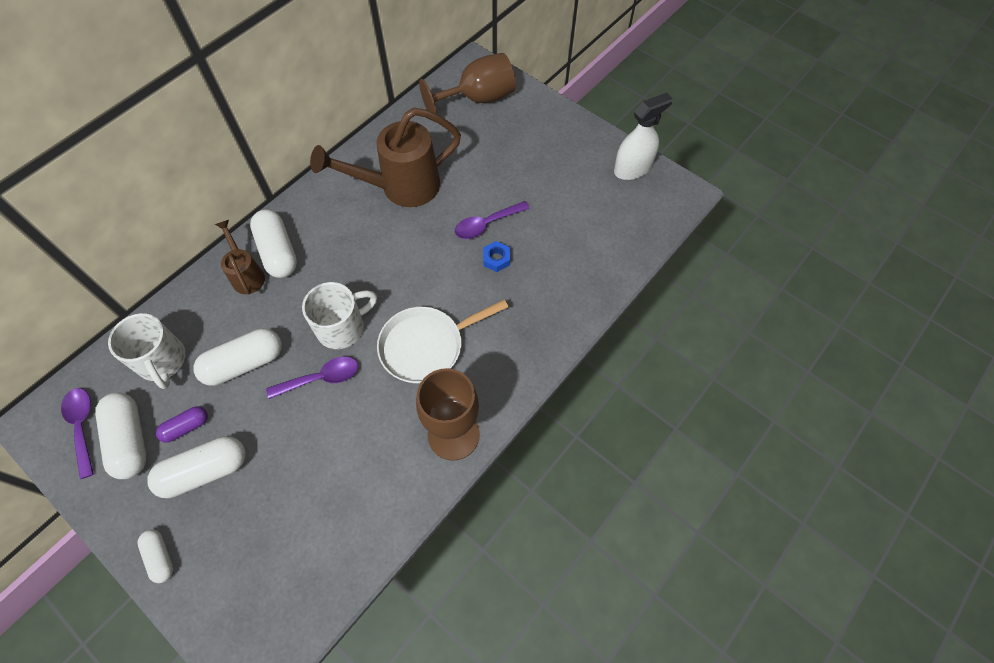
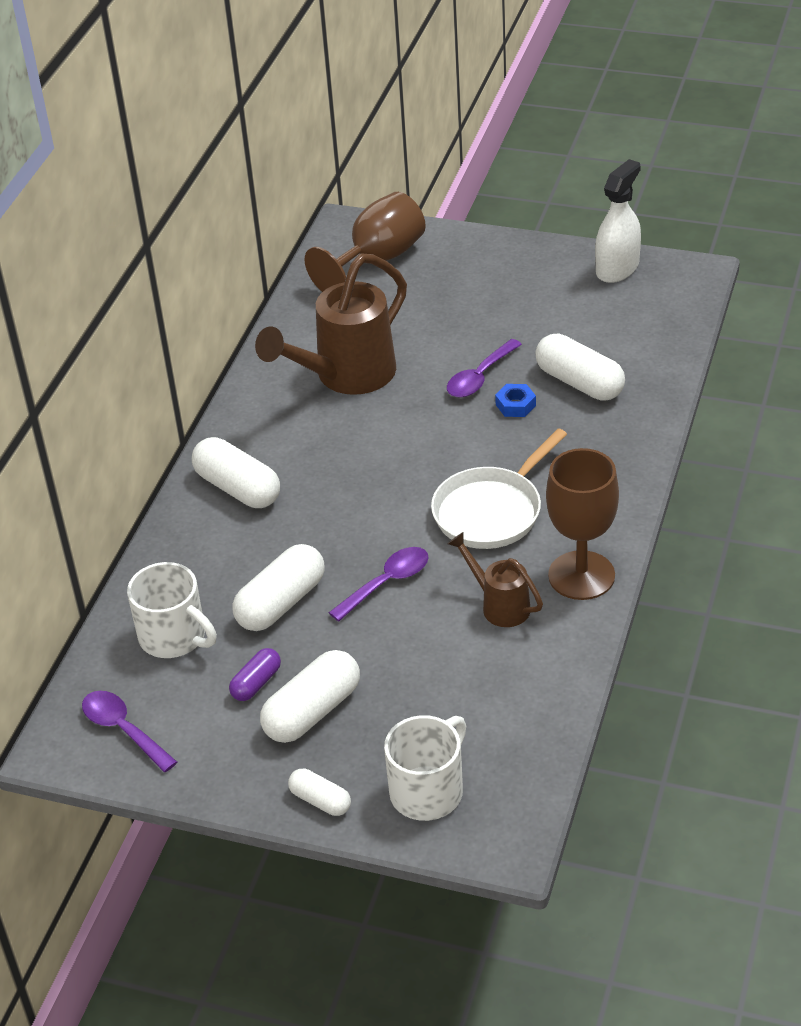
camera: 20 degrees left, 20 degrees down
(130, 440) = (195, 719): white capsule -> white capsule (579, 383)
(246, 274) = (215, 522): brown watering can -> brown watering can (499, 605)
(342, 327) = (376, 529): white mug -> white mug (428, 791)

